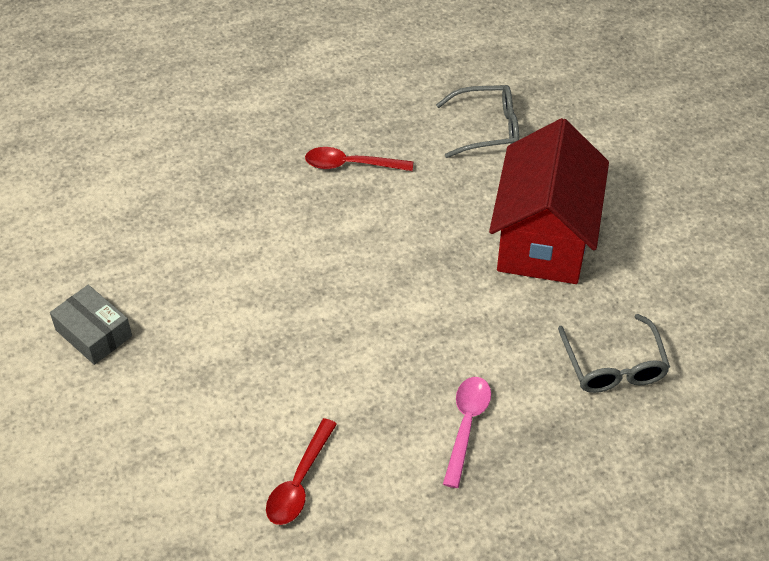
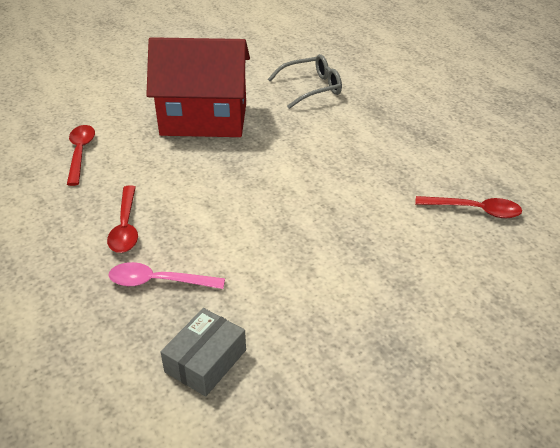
camera: 100 degrees left, 10 degrees down
(94, 333) = (388, 383): grey box -> grey box (205, 361)
(466, 425) = (385, 140): pink spoon -> pink spoon (158, 282)
(487, 129) = (80, 153): grey glasses -> red spoon

